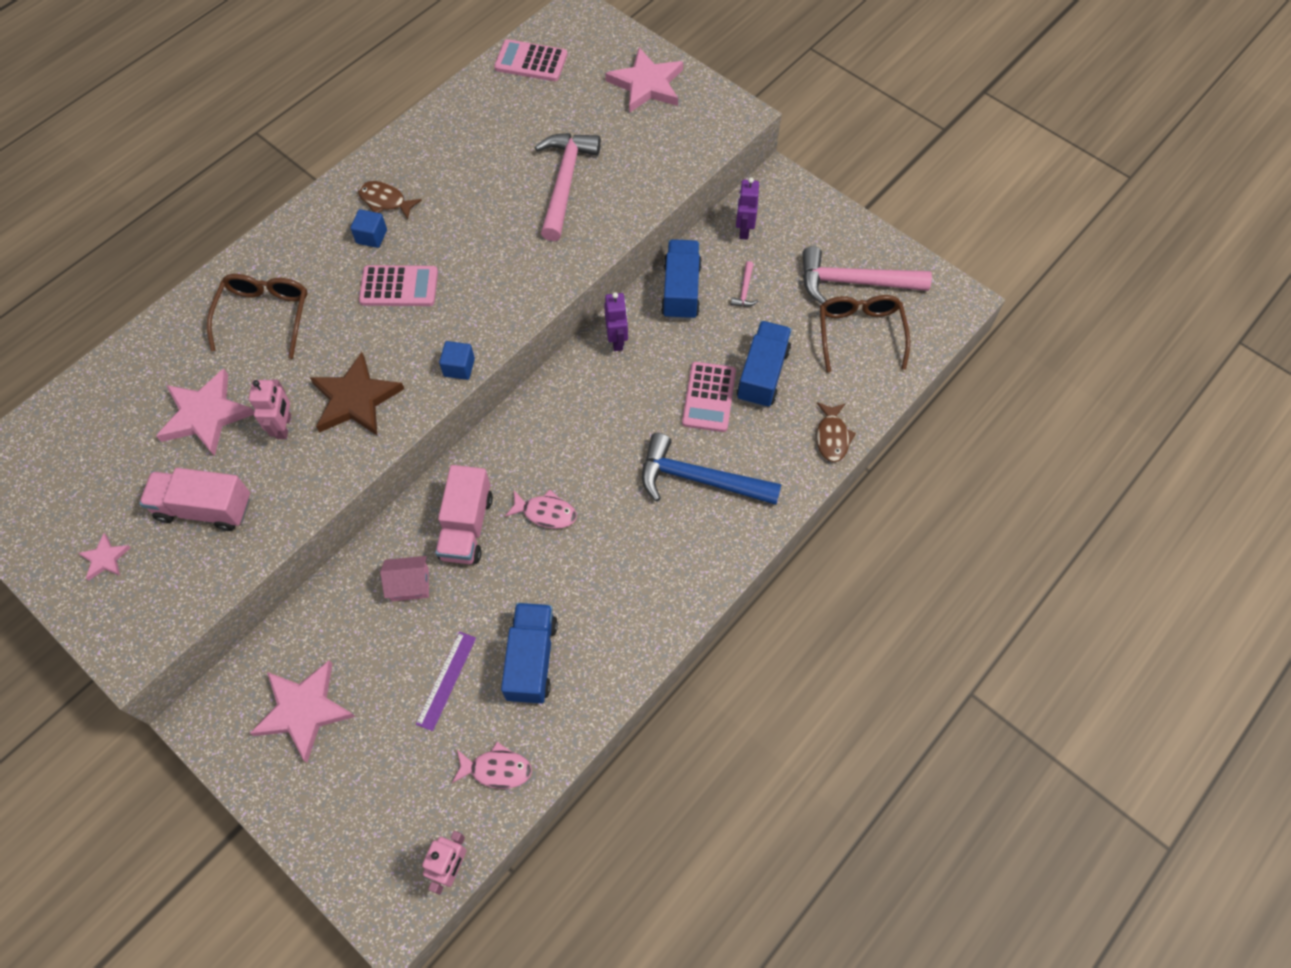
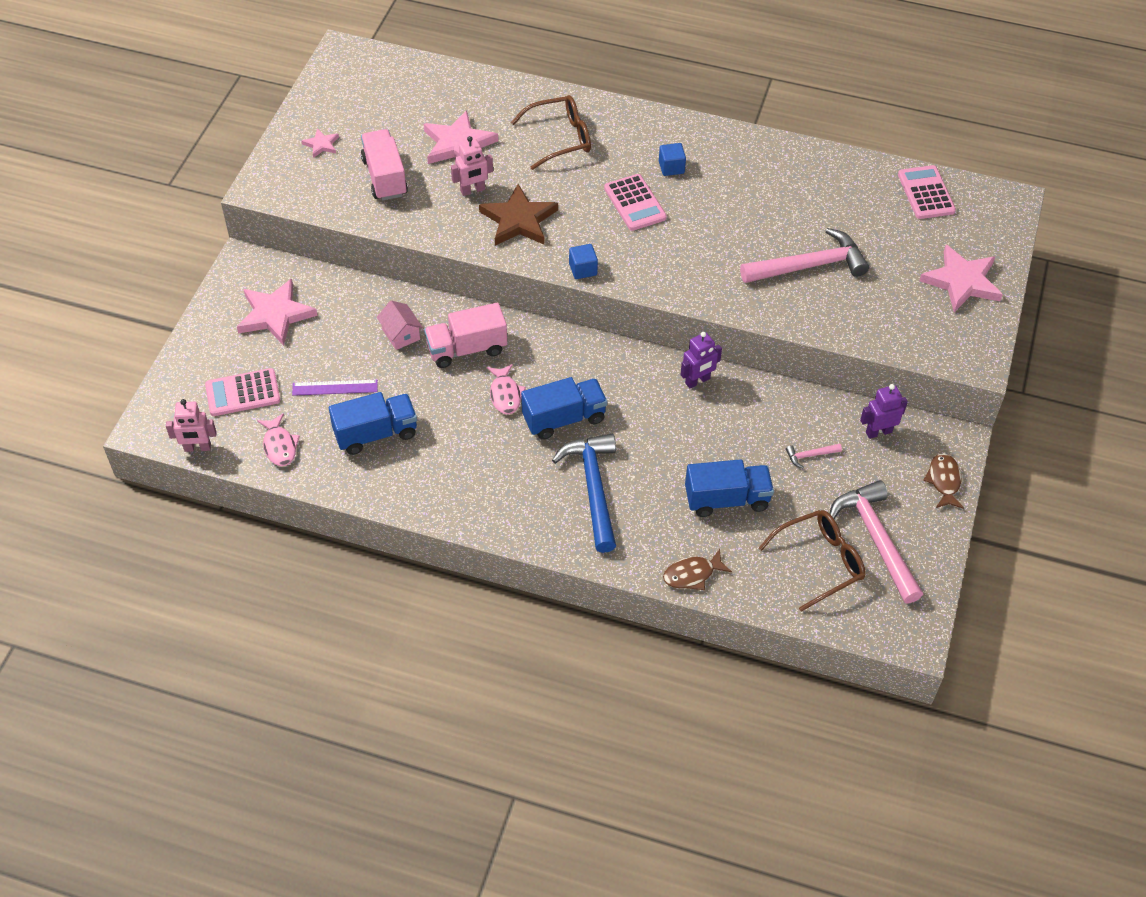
camera: 65 degrees right, 10 degrees down
(385, 201) = (711, 161): brown fish -> brown fish (944, 481)
(681, 291) = (778, 408): blue truck -> blue truck (564, 419)
(709, 397) = (679, 467): pink calculator -> pink calculator (243, 393)

